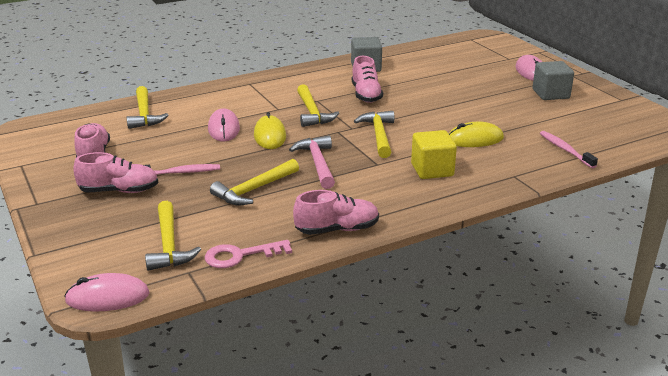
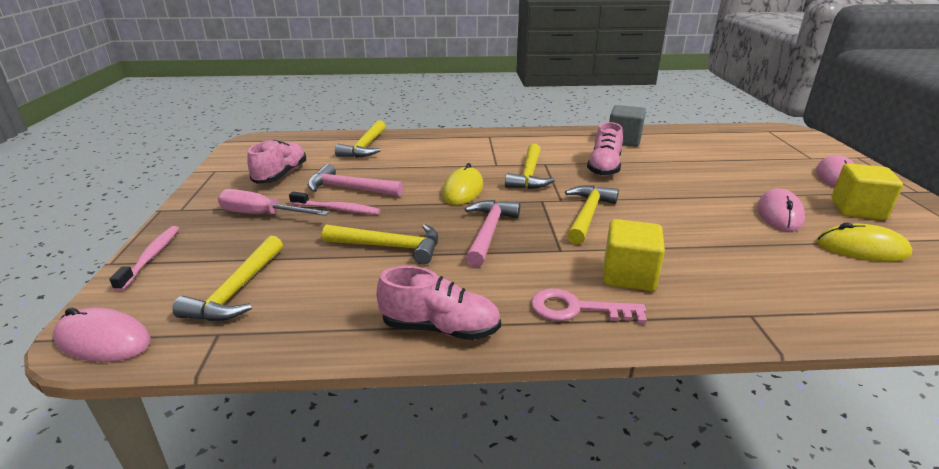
camera: 25 degrees right, 0 degrees up
(119, 191) = (262, 214): pink shoe -> pink screwdriver
(171, 154) = (349, 188): none -> pink hammer
(224, 129) = (423, 173): pink mouse -> pink mouse (779, 214)
(240, 255) = (293, 330): pink key -> pink key (576, 309)
(253, 190) = (390, 247): yellow hammer -> yellow hammer turned 150 degrees counterclockwise
(474, 139) = (714, 247): yellow mouse -> yellow mouse (862, 248)
(550, 94) = (857, 209): grey cube -> yellow cube
(565, 150) = (856, 294): pink toothbrush -> pink toothbrush (151, 257)

